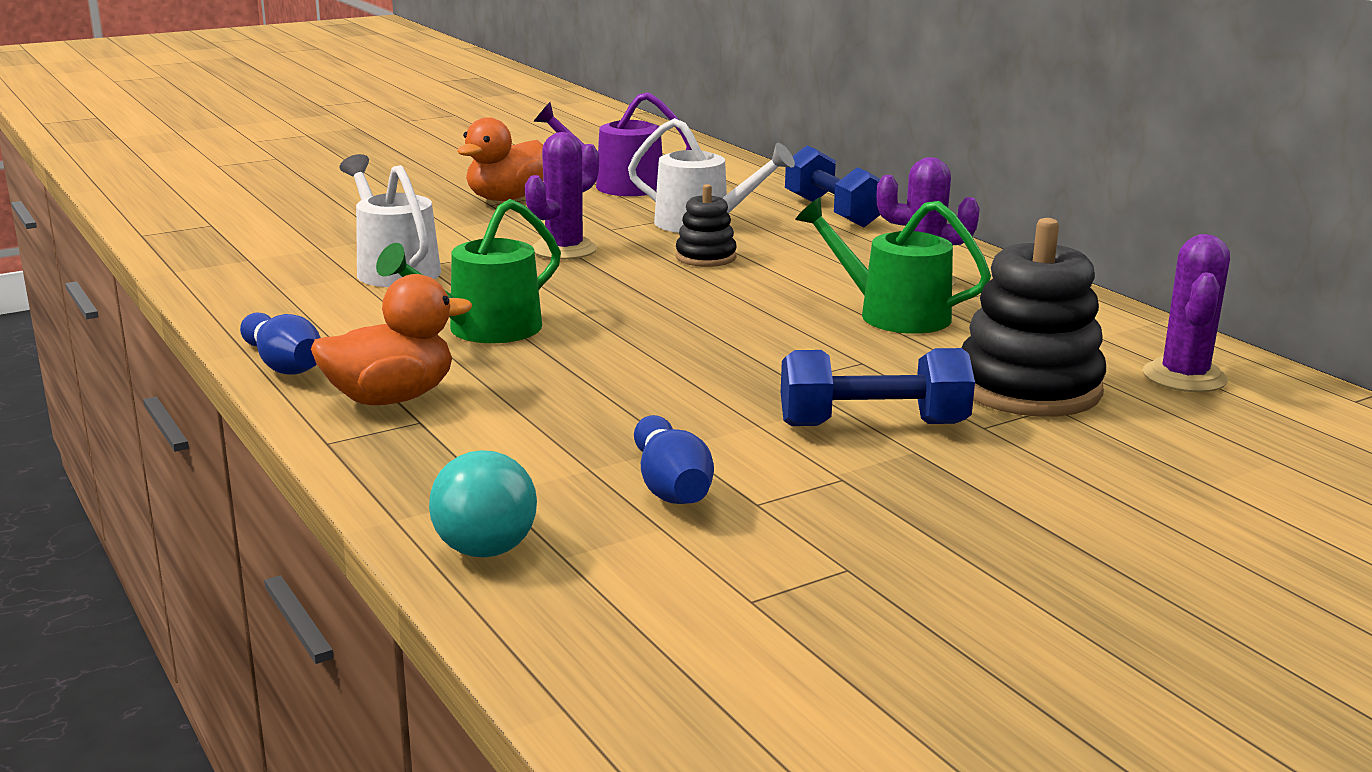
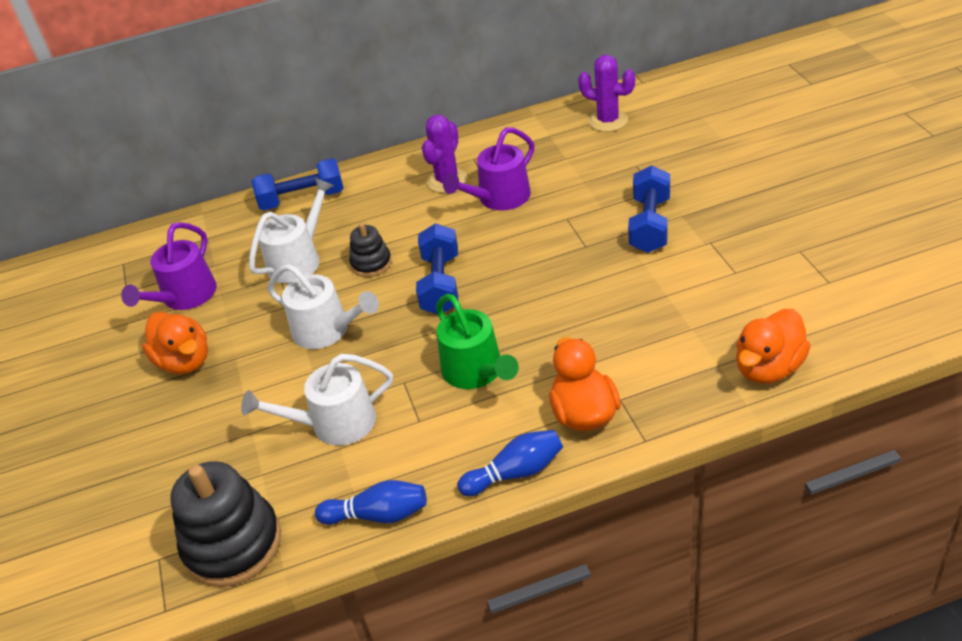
camera: 70 degrees left, 20 degrees up
(486, 536) = (768, 368): turquoise light bulb -> orange duck
(564, 249) = (327, 330): purple cactus -> white watering can
(670, 296) = (440, 284): none -> blue dumbbell
(670, 486) = (715, 300): blue bowling pin -> blue bowling pin (378, 515)
(893, 314) = (499, 198): green watering can -> purple watering can
(1028, 388) = (613, 169): black stacking toy -> black stacking toy (233, 544)

